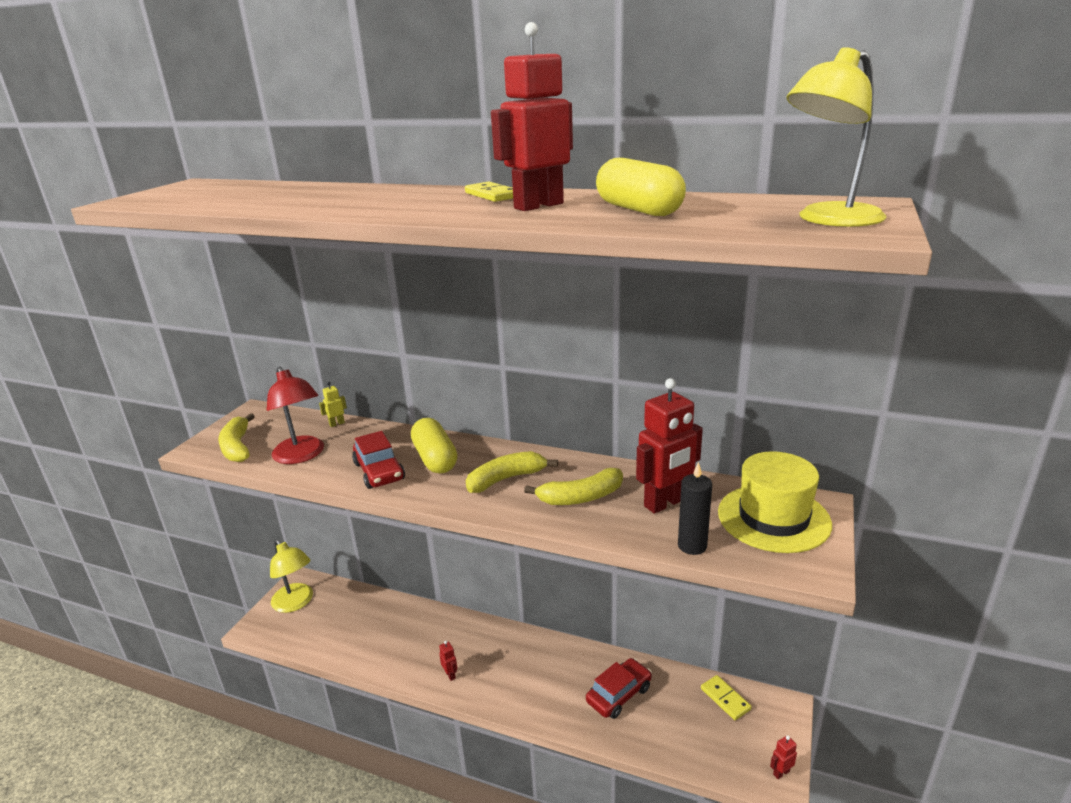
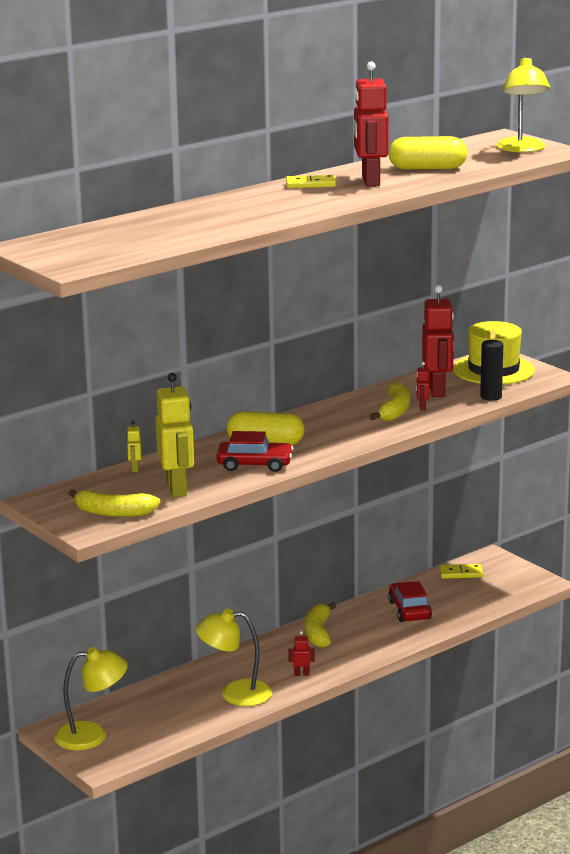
camera: 60 degrees left, 5 degrees down
(301, 456) = (177, 489): red lamp -> yellow robot
(394, 649) = (235, 694): none -> yellow lamp
(506, 479) = (335, 426): yellow banana -> yellow banana (318, 632)
(781, 772) = (538, 578): red robot -> red robot (422, 407)

